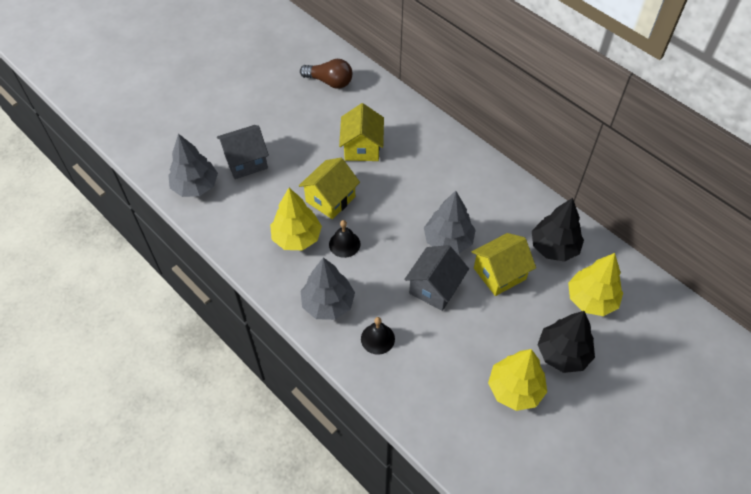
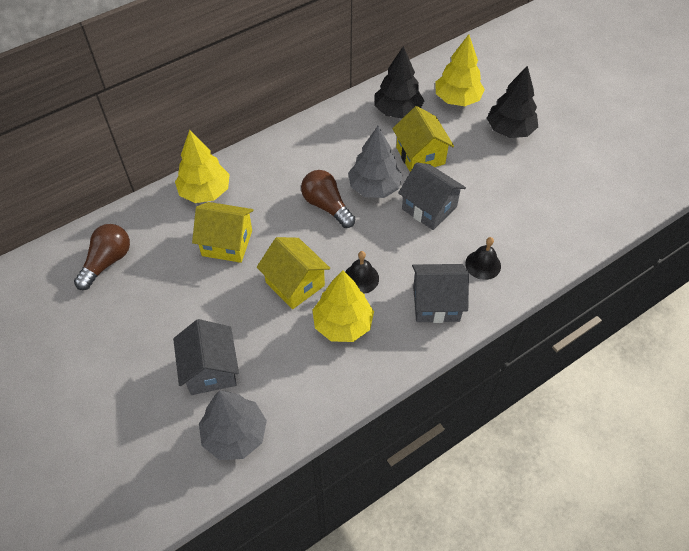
camera: 80 degrees left, 0 degrees up
(328, 303) = (436, 303): grey tree -> grey house
(417, 207) = (326, 206): none -> brown light bulb
(515, 389) = (543, 169): yellow tree -> yellow tree (205, 192)

